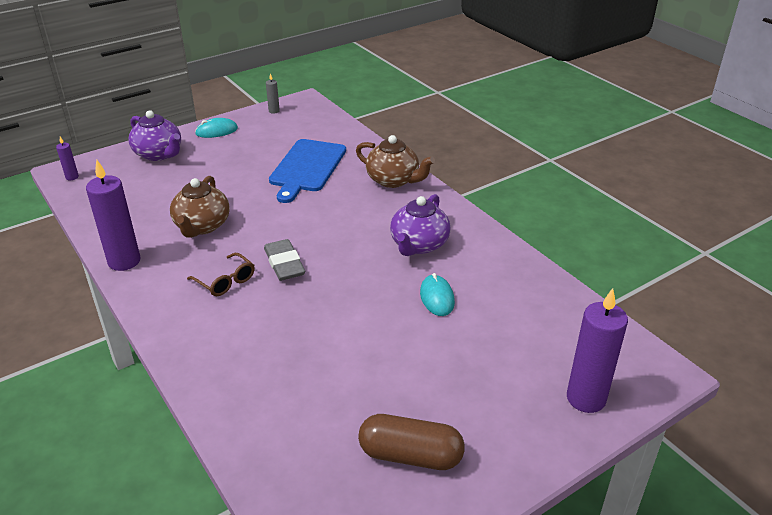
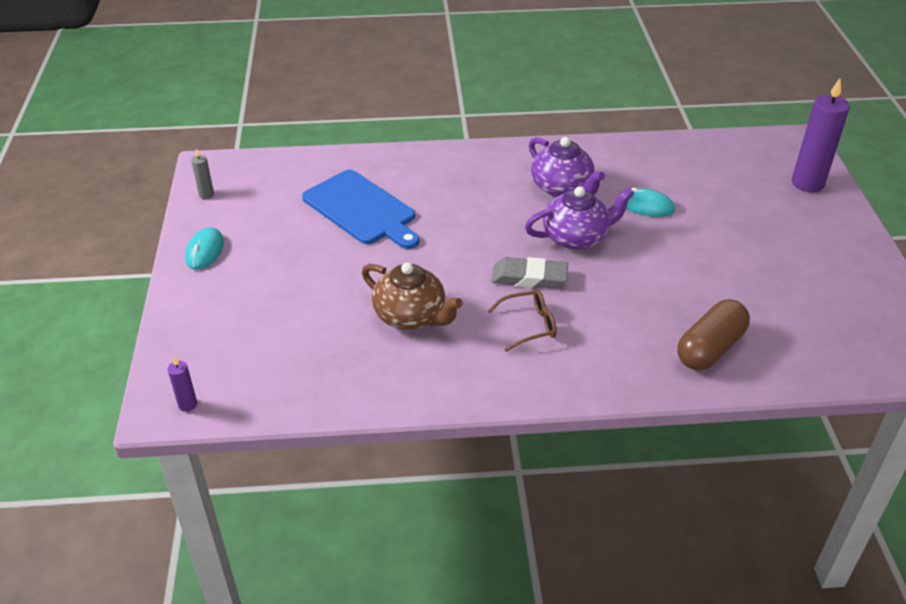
camera: 60 degrees left, 5 degrees up
(124, 261) = (432, 394): purple candle -> none
(159, 154) = (210, 312): purple teapot -> purple teapot (576, 237)
(393, 180) = (441, 164): brown teapot -> none
(410, 455) = (827, 287): brown capsule -> brown capsule (710, 348)

